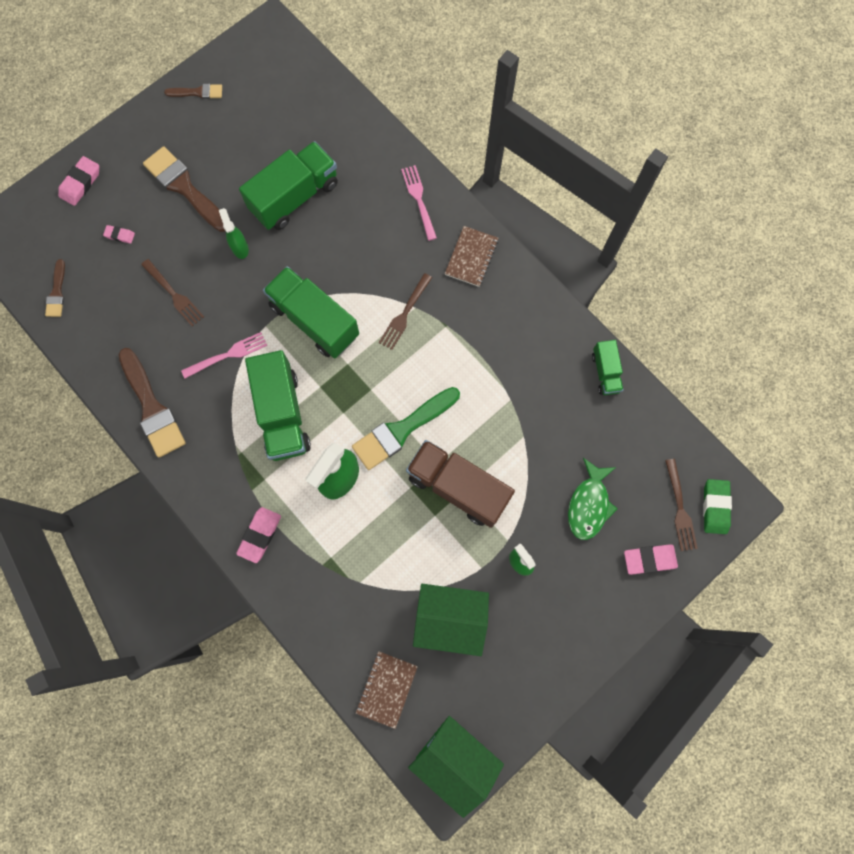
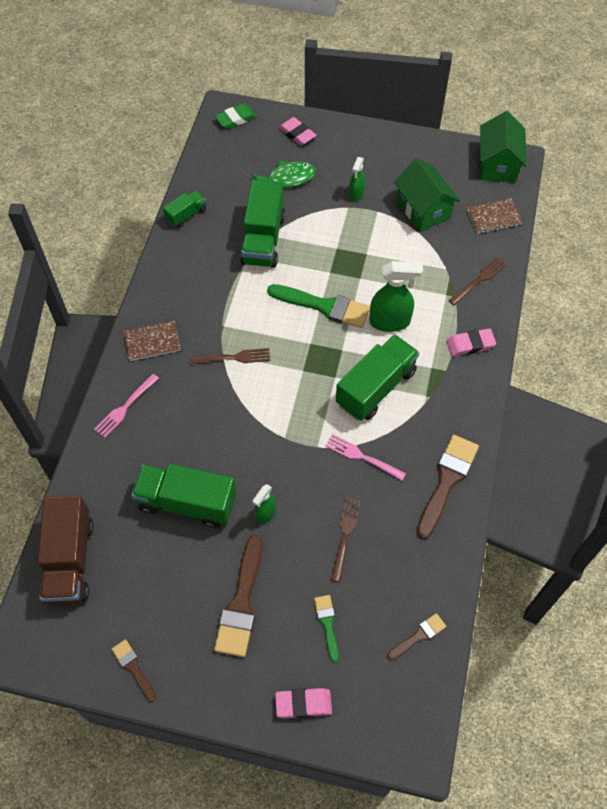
camera: 125 degrees left, 15 degrees down
(120, 235) = (327, 624): pink eraser -> green brush
(314, 321) = (286, 414): green truck -> green truck (263, 239)
(457, 487) = (336, 252): brown truck -> brown truck (70, 560)
(680, 508) = (251, 134): brown fork -> brown fork (479, 280)

